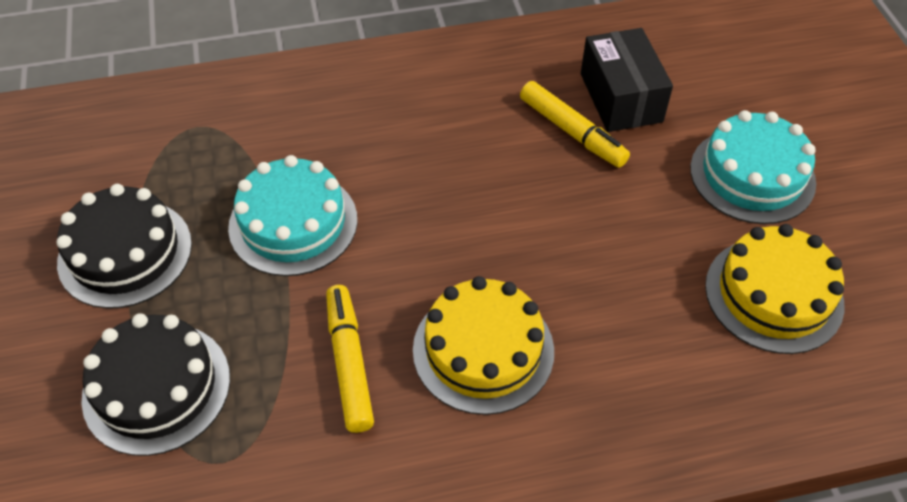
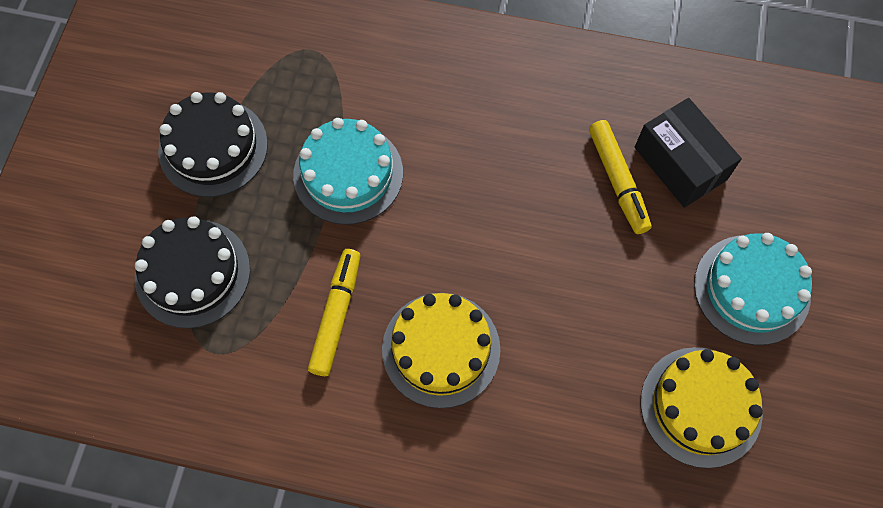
camera: 25 degrees right, 15 degrees up
(621, 97) = (680, 163): black box -> black box turned 45 degrees counterclockwise

